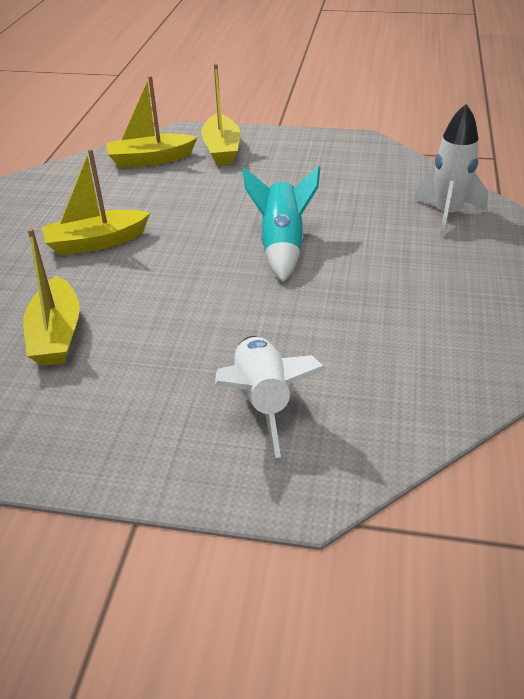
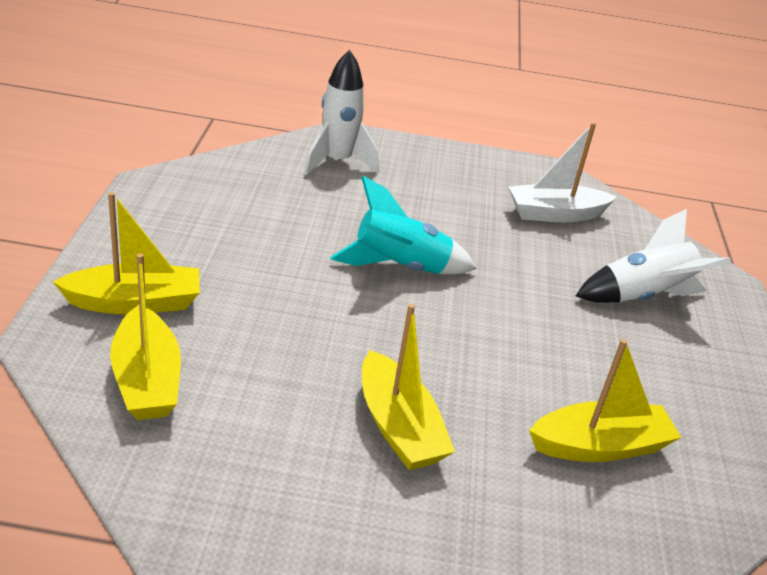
camera: 100 degrees left, 5 degrees down
(414, 352) = (555, 214): none -> white boat

